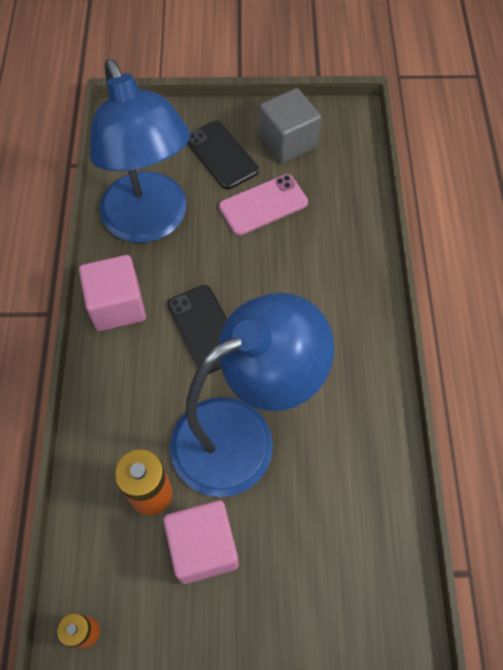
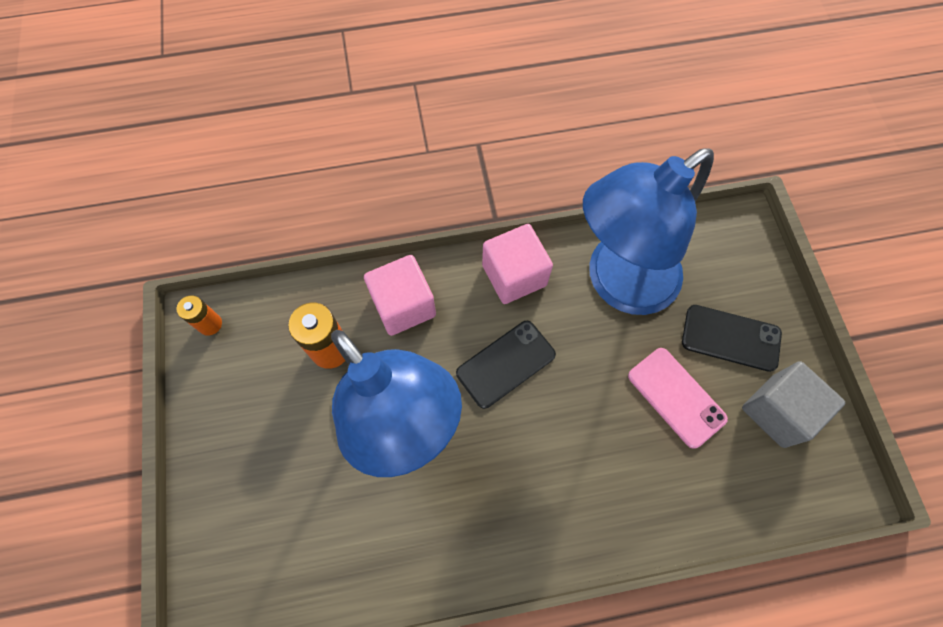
camera: 80 degrees right, 5 degrees up
(203, 547) = (285, 406): pink cube -> pink cube (403, 305)
(221, 155) = (730, 338): black phone -> black phone turned 60 degrees clockwise

